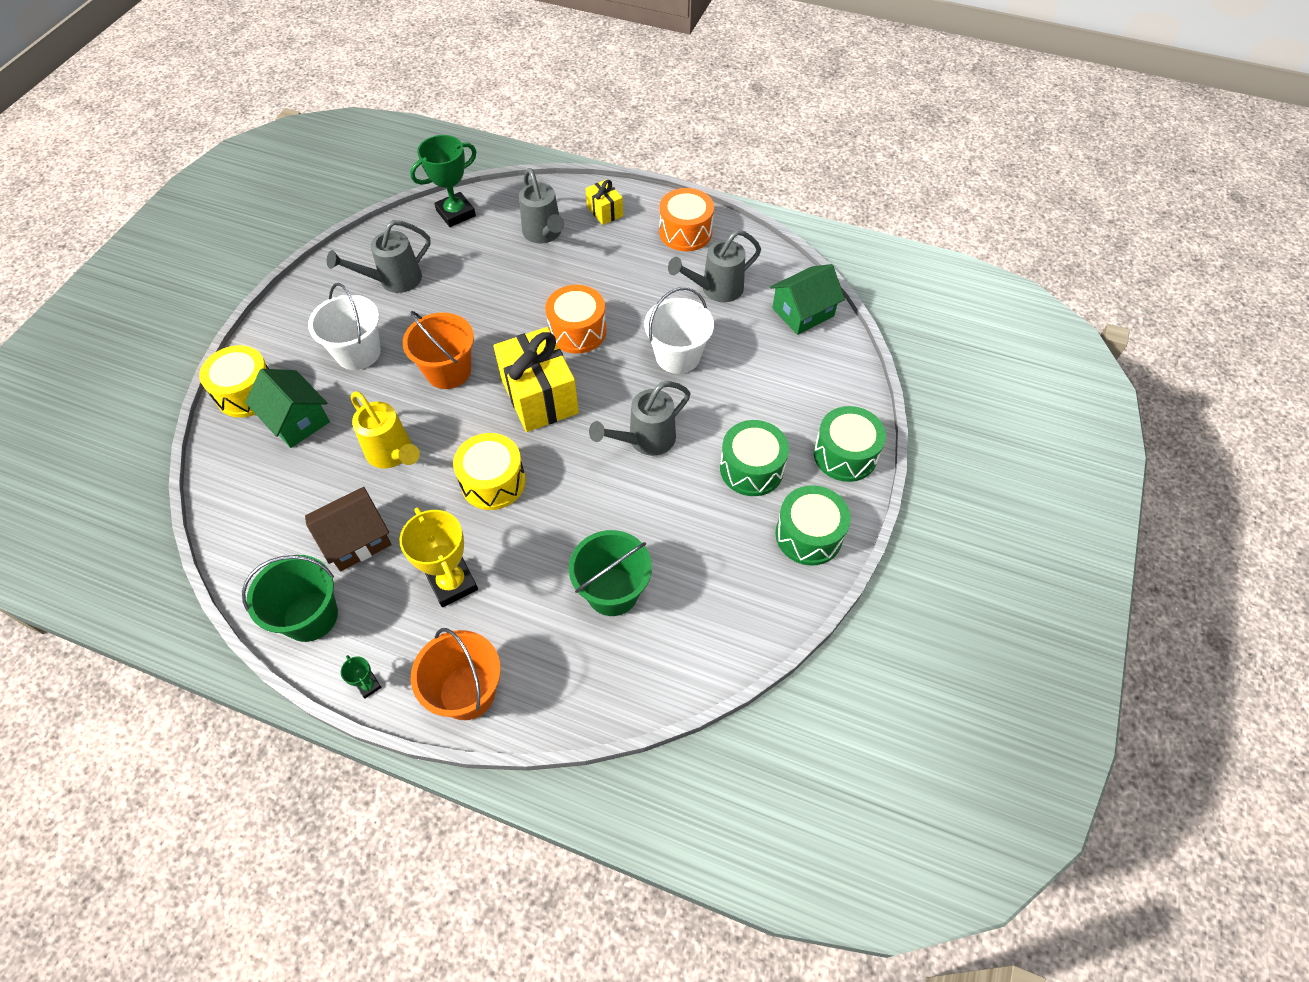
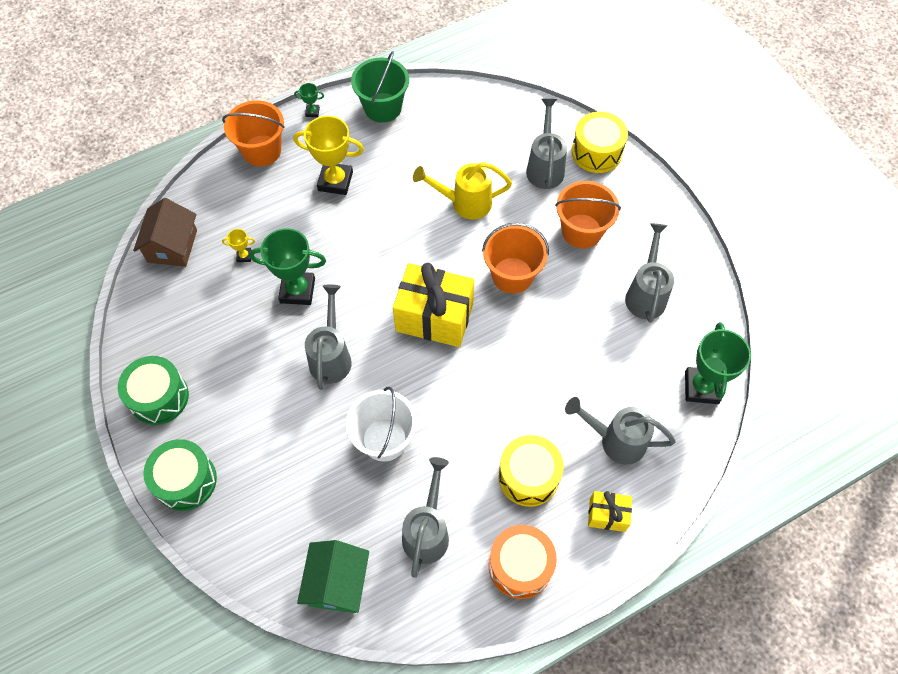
camera: 130 degrees right, 5 degrees up
(297, 420) = (545, 167): green house -> grey watering can
(356, 539) = (415, 152): brown house -> brown house (172, 246)
(358, 352) = (581, 231): white bucket -> orange bucket
(493, 482) = (387, 244): yellow drum -> yellow drum (528, 476)
(577, 331) = (476, 386): orange drum -> none
(607, 515) = (297, 290): none -> green trophy
(612, 591) = (244, 256): green bucket -> yellow trophy
(751, 469) = (240, 406): green drum -> none

